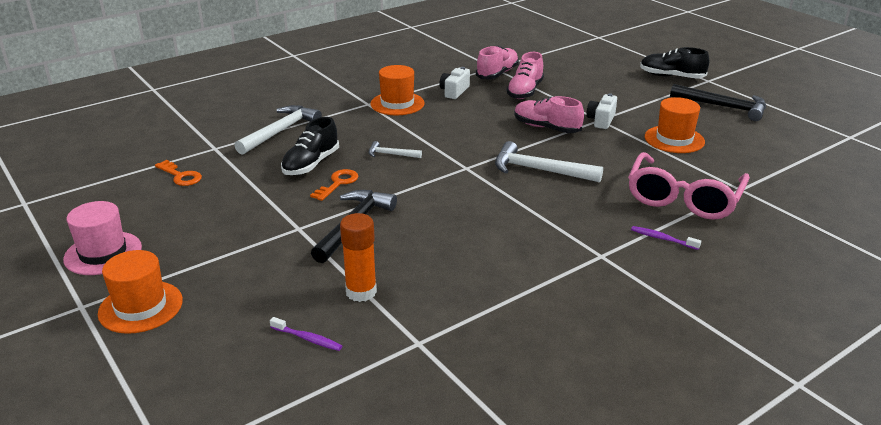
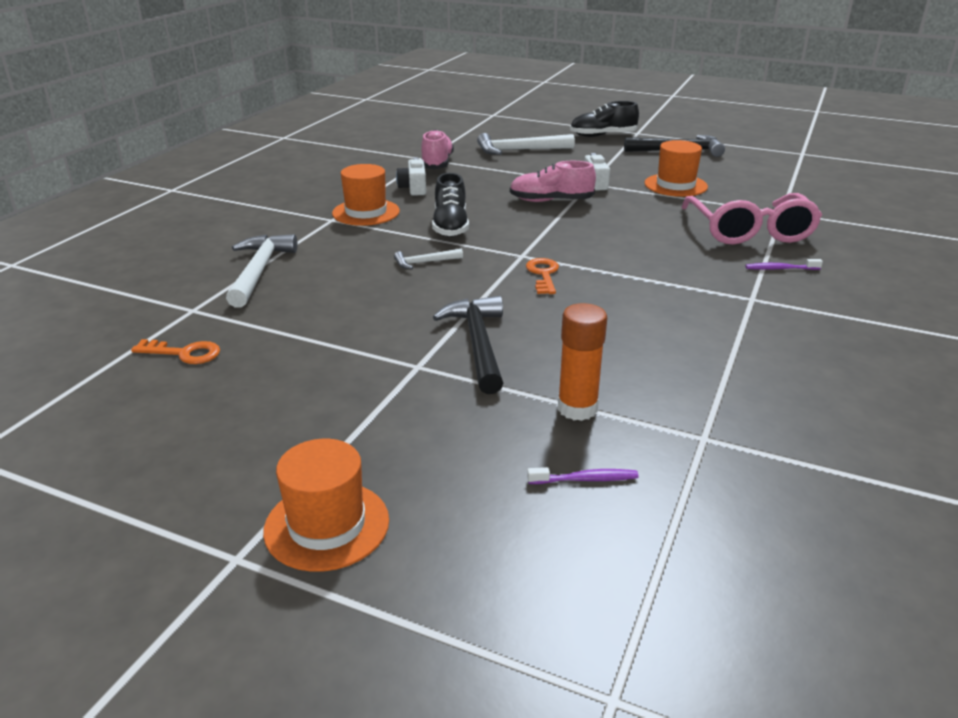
camera: 30 degrees left, 0 degrees up
(103, 253) = (184, 479): pink hat -> none
(311, 164) = (344, 295): black shoe -> black shoe (450, 226)
(338, 183) = (402, 307): orange key -> orange key (543, 274)
(525, 91) = (486, 173): pink shoe -> none
(539, 170) = (596, 239): white hammer -> white hammer (519, 150)

